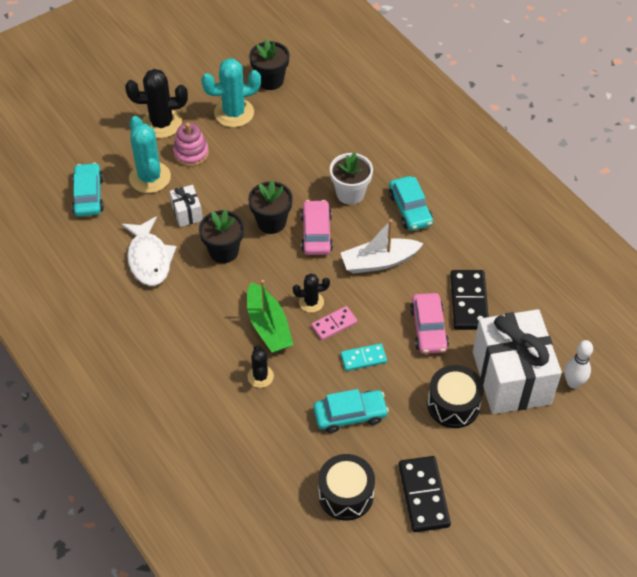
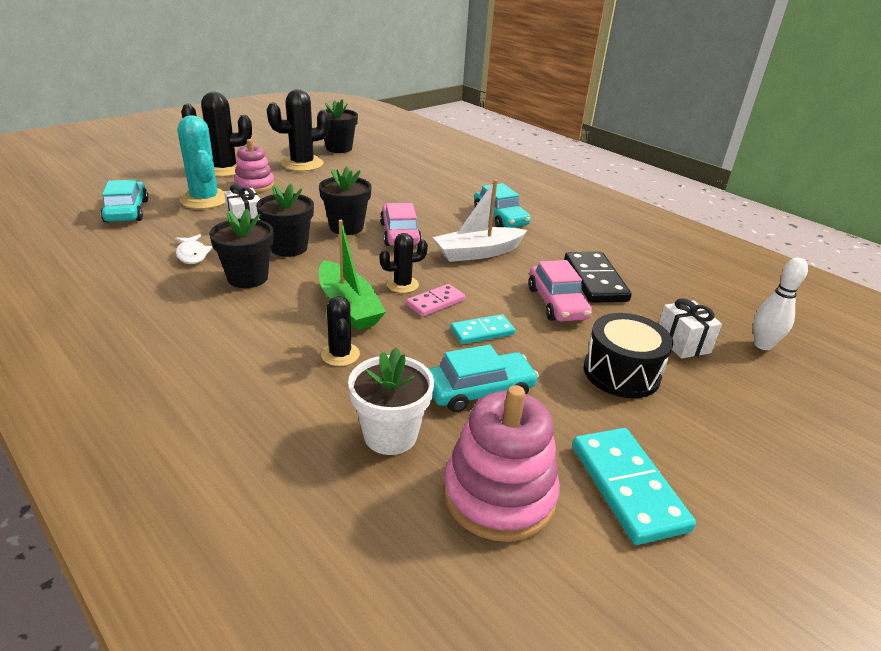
camera: 10 degrees left, 20 degrees down
(149, 259) = (192, 254): white fish -> white fish, size x0.56
(193, 290) = (248, 278): none -> black flower pot
(234, 113) = (302, 164): turquoise cactus -> black cactus
(346, 494) = (499, 495): black drum -> pink stacking toy
(350, 193) = (432, 208): white flower pot -> white flower pot (390, 435)
(423, 495) = (628, 487): black domino -> turquoise domino
(511, 377) = (682, 343): white gift -> white gift, size x0.43

